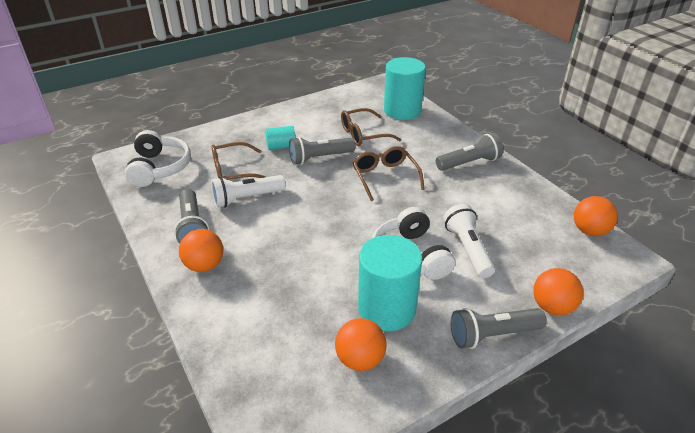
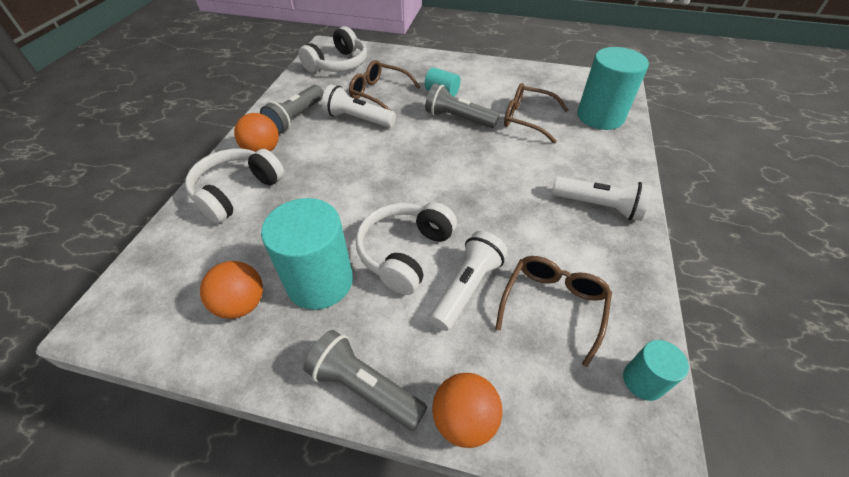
camera: 45 degrees right, 10 degrees up
(234, 304) = (237, 192): none -> white headphones
(385, 177) = (490, 168): brown glasses -> brown glasses (552, 306)
(469, 163) = (599, 206): grey flashlight -> white flashlight
(589, 231) = (643, 381): orange ball -> turquoise cylinder

